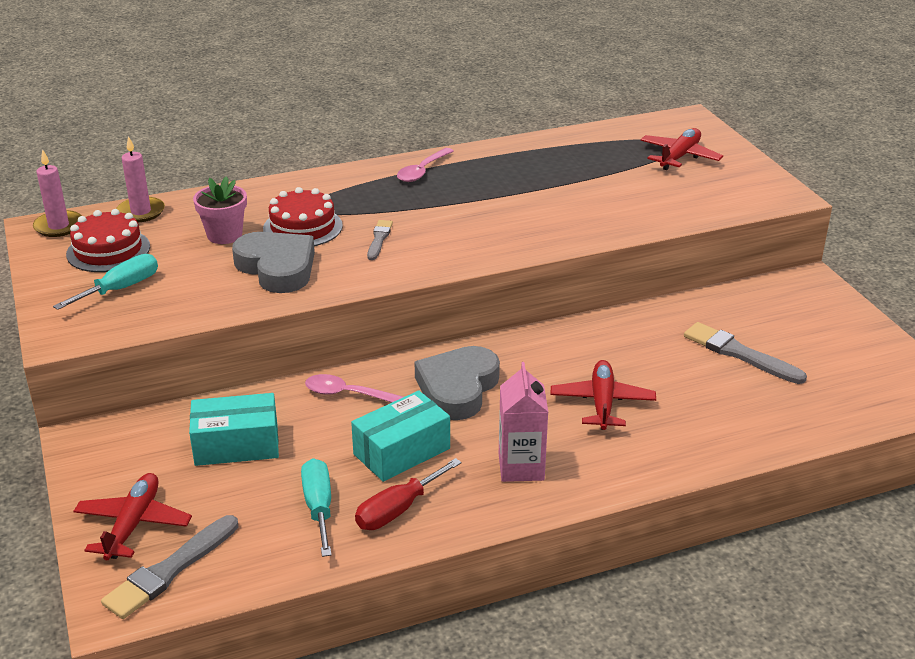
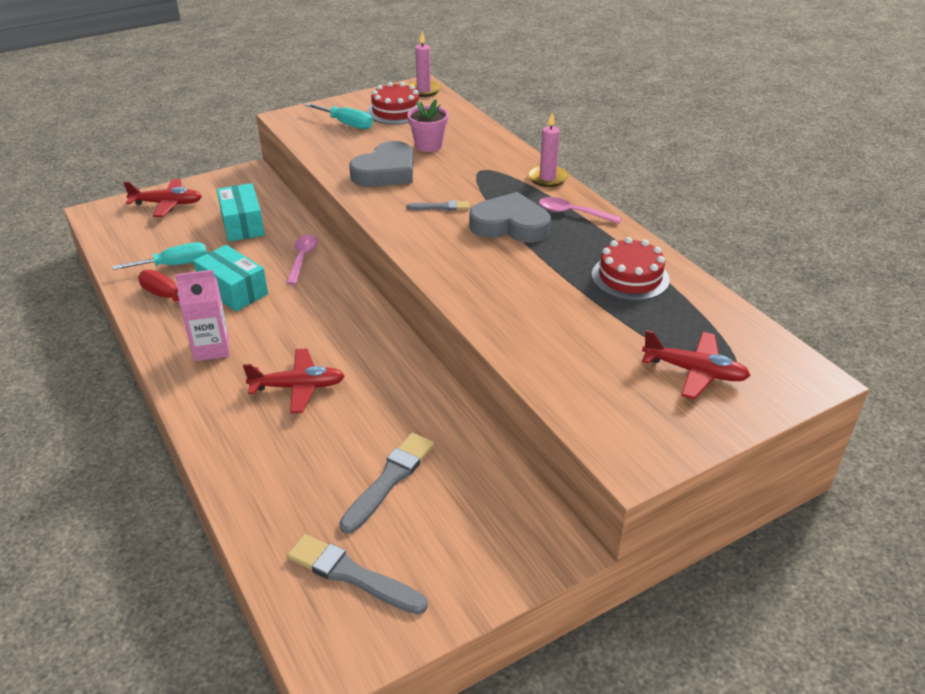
camera: 80 degrees right, 5 degrees up
(141, 212) = (452, 112): pink candle -> pink candle (547, 178)
(170, 570) = (124, 223): grey brush -> grey brush (352, 575)
(302, 227) = (450, 173): red cake -> red cake (630, 277)
(458, 388) = (314, 307): grey heart -> grey heart (510, 225)

